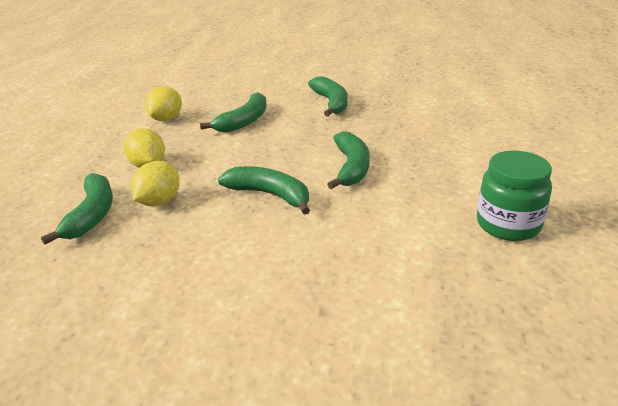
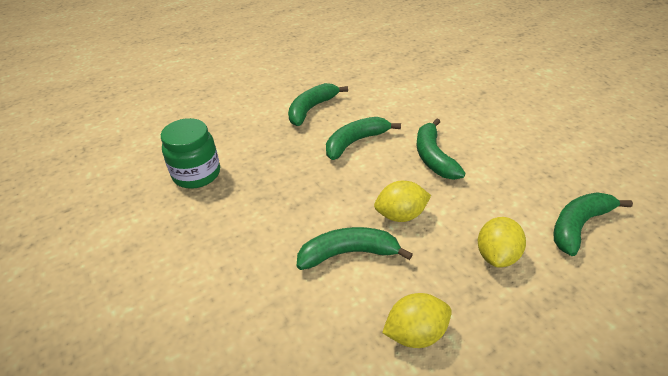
camera: 130 degrees left, 10 degrees up
(159, 201) = (515, 203): yellow lemon -> yellow lemon (400, 215)
(331, 103) = (245, 215): green banana -> green banana (311, 109)
(508, 224) = (350, 72): green jar -> green jar (196, 174)

